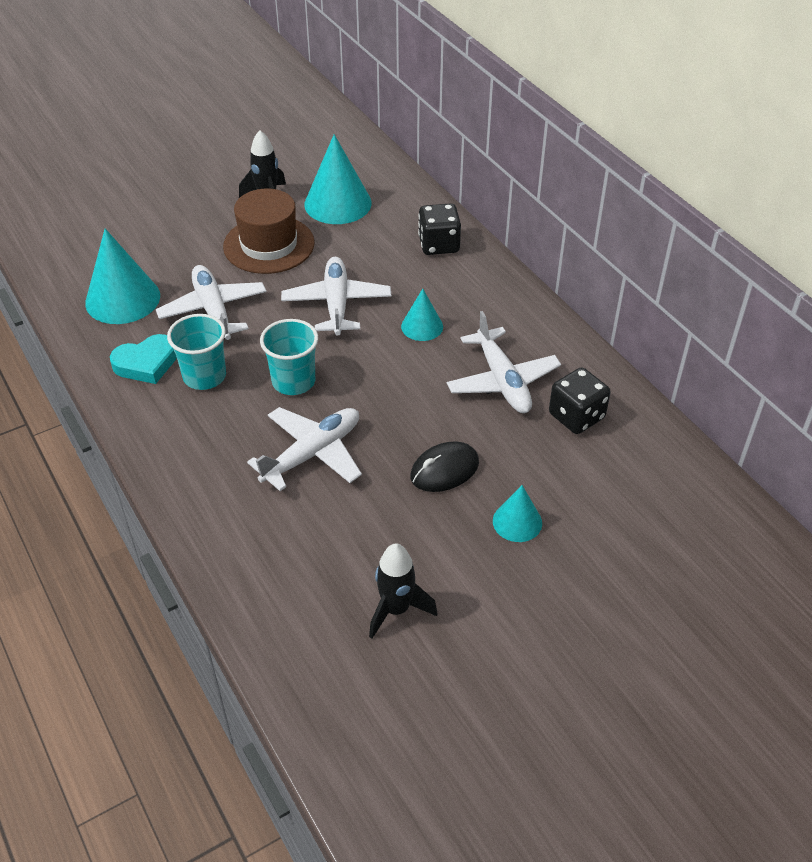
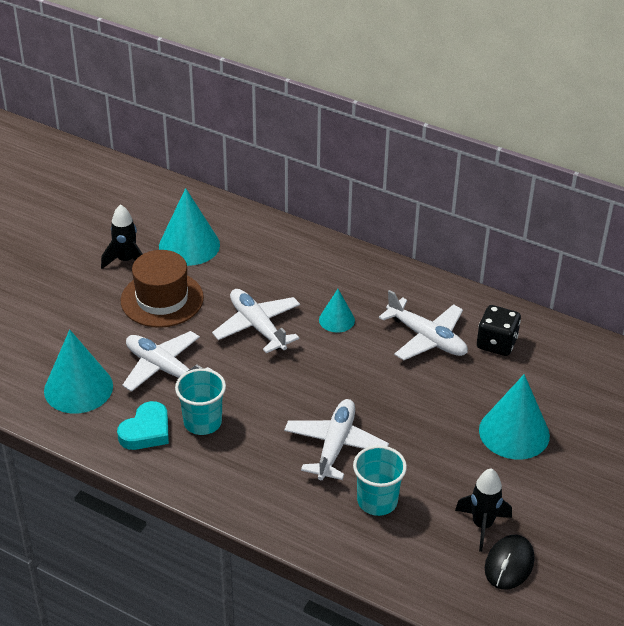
camera: 30 degrees left, 5 degrees down
(293, 381) = (275, 399): turquoise cup -> turquoise cup (377, 501)
(439, 245) = (297, 251): black dice -> none
(444, 470) = (437, 418): black mouse -> black mouse (509, 564)
(517, 522) = (514, 432): turquoise cone -> turquoise cone, size x1.80

